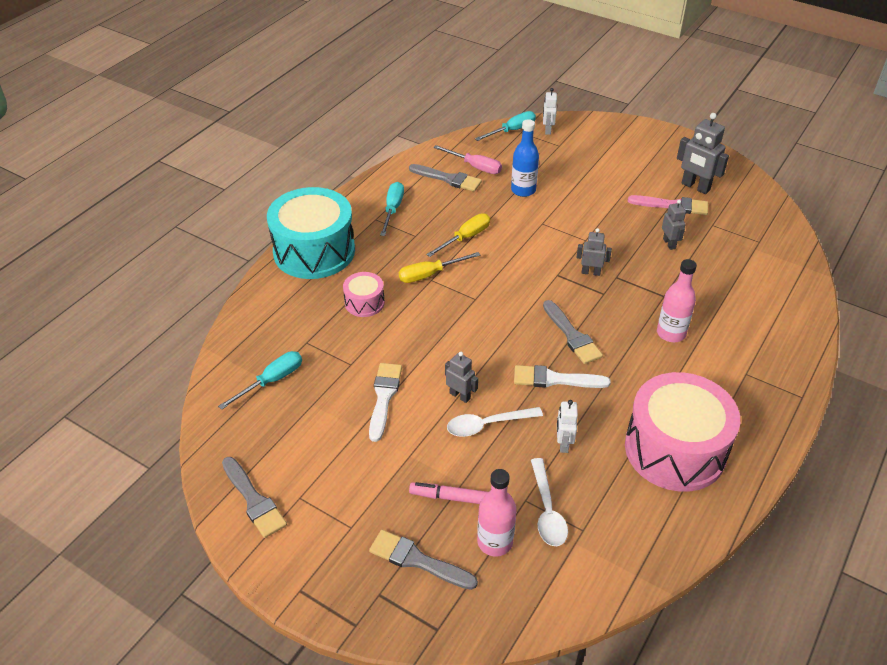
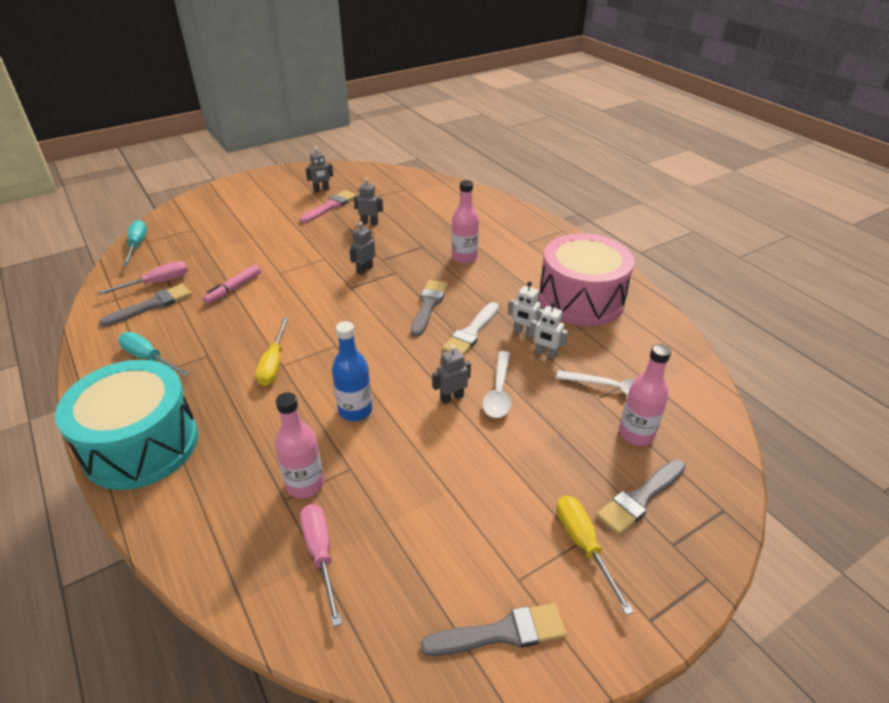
camera: 65 degrees left, 5 degrees down
(272, 381) = (321, 554): turquoise screwdriver -> pink screwdriver
(324, 347) = (305, 484): none -> pink bottle
(364, 303) = (267, 427): pink drum -> none
(384, 397) = (417, 455): white brush -> none
(452, 497) = (573, 447): pink marker -> pink marker (233, 288)
(465, 238) = (248, 323): yellow screwdriver -> yellow screwdriver (583, 545)
(523, 190) = (225, 267): blue bottle -> blue bottle (355, 410)
(547, 130) = (164, 227): white robot -> white robot (524, 332)
(572, 335) = (428, 305): grey brush -> grey brush turned 75 degrees counterclockwise
(695, 187) = (321, 190): grey robot -> grey robot, size x0.60

